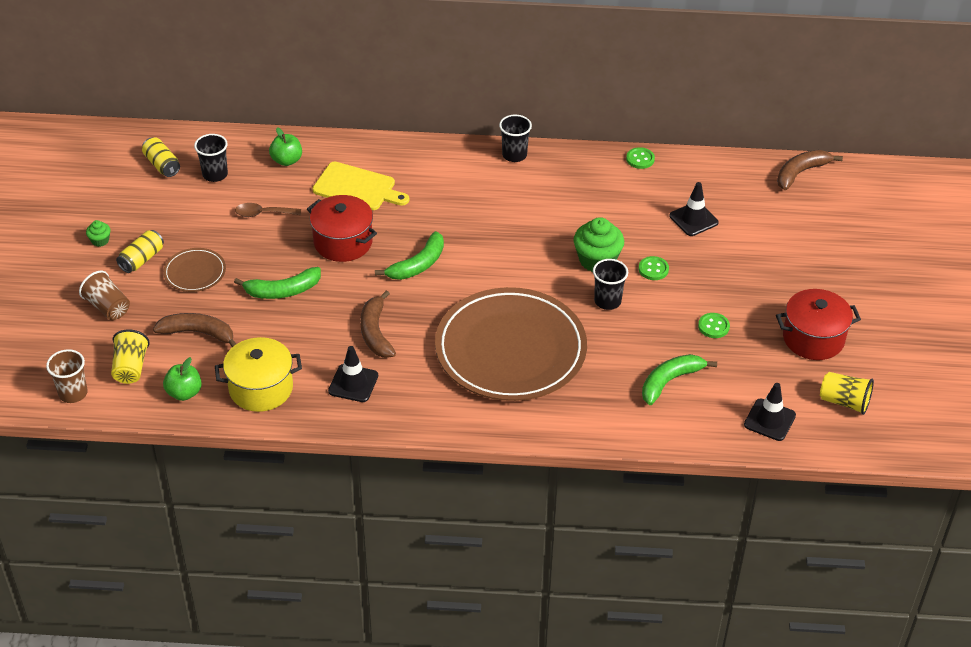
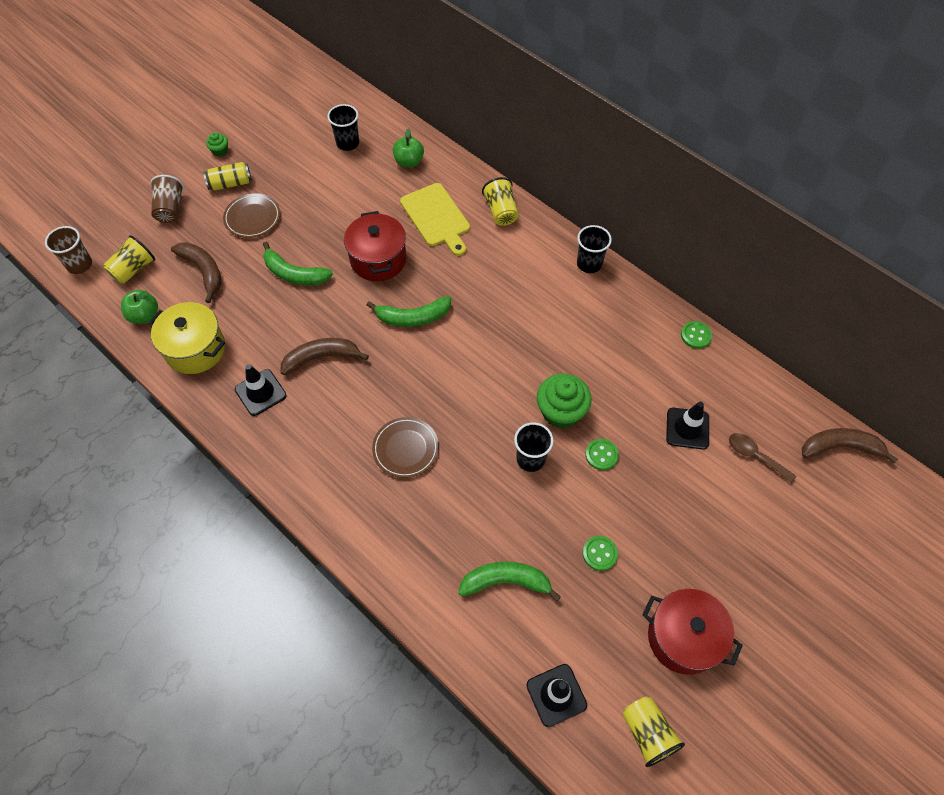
camera: 40 degrees right, 15 degrees up
(162, 165) = (320, 113): yellow can -> none
(263, 213) = (347, 197): brown spoon -> brown spoon (755, 456)
(375, 332) = (321, 358): brown banana -> brown banana turned 45 degrees clockwise
(406, 156) = (501, 211): none -> yellow cup
(510, 349) = (405, 449): brown plate -> brown plate, size x0.43

